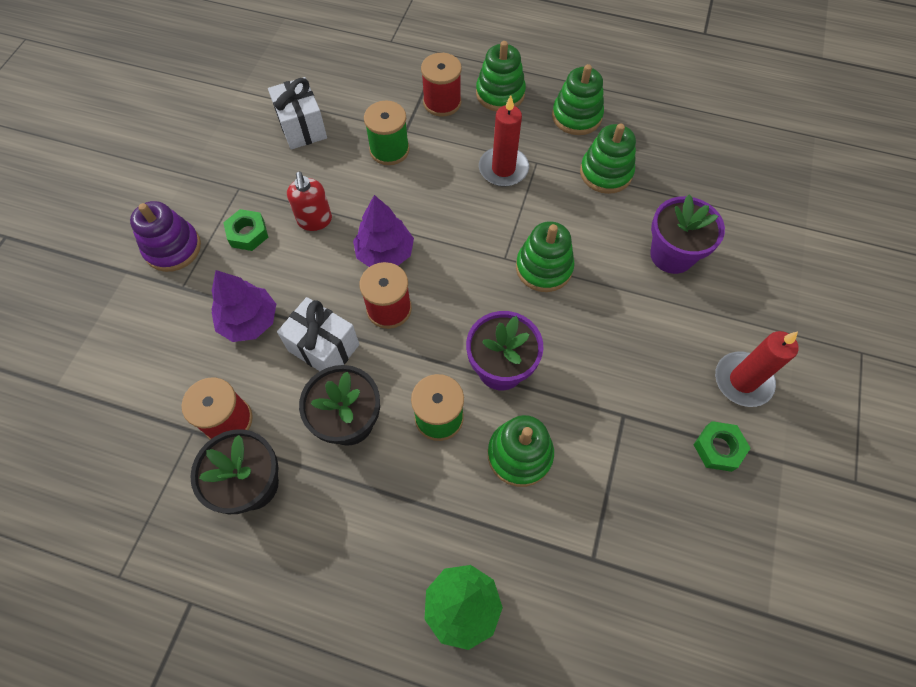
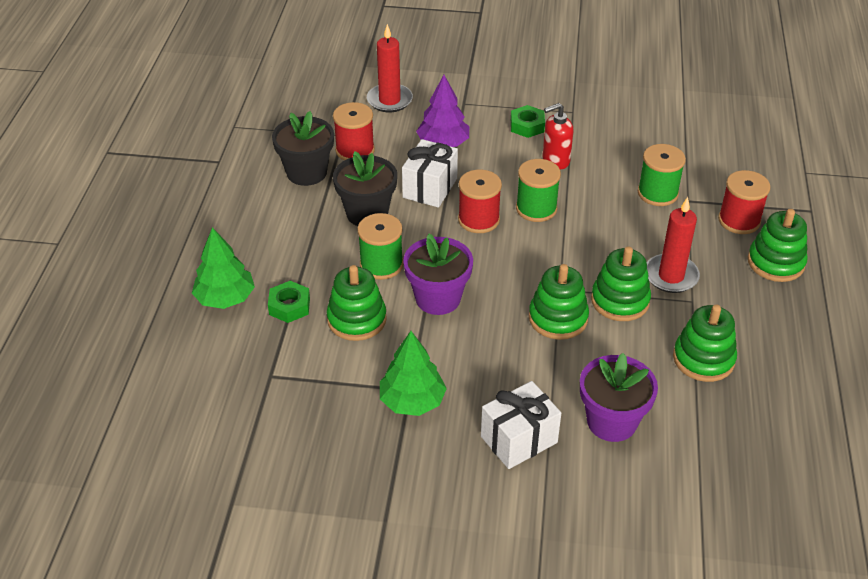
camera: 80 degrees right, 20 degrees down
(173, 248) = (498, 90): purple stacking toy -> none
(302, 127) = (658, 134): white gift -> white gift (519, 439)
(385, 253) = (536, 208): purple tree -> green spool
(576, 116) = (775, 328): green stacking toy -> green stacking toy (620, 301)
(639, 415) = (412, 401): none -> green tree
(718, 448) = (389, 465): green nut -> green nut (289, 306)
(742, 381) = (470, 486): red candle -> red candle (389, 100)

